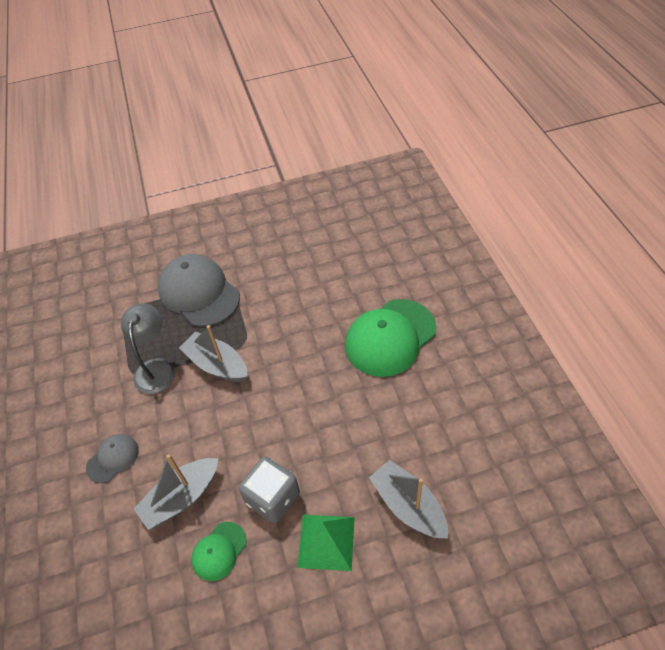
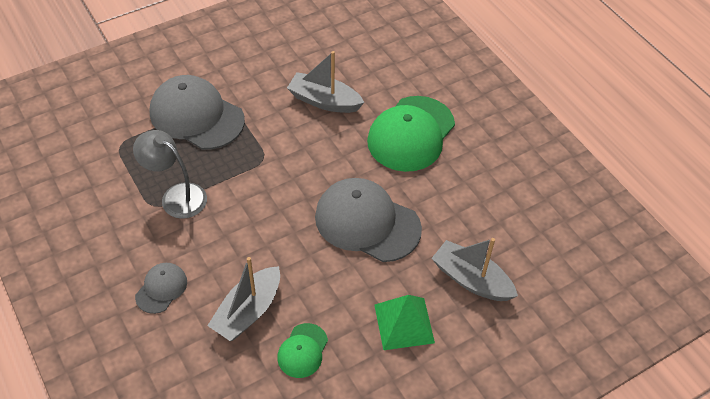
camera: 20 degrees left, 0 degrees up
(156, 368) = (176, 196): grey lamp -> grey lamp turned 45 degrees counterclockwise
(217, 365) = (241, 184): grey boat -> grey boat (324, 101)
(273, 498) = (340, 295): grey dice -> none
(321, 424) = (367, 222): none -> grey cap

